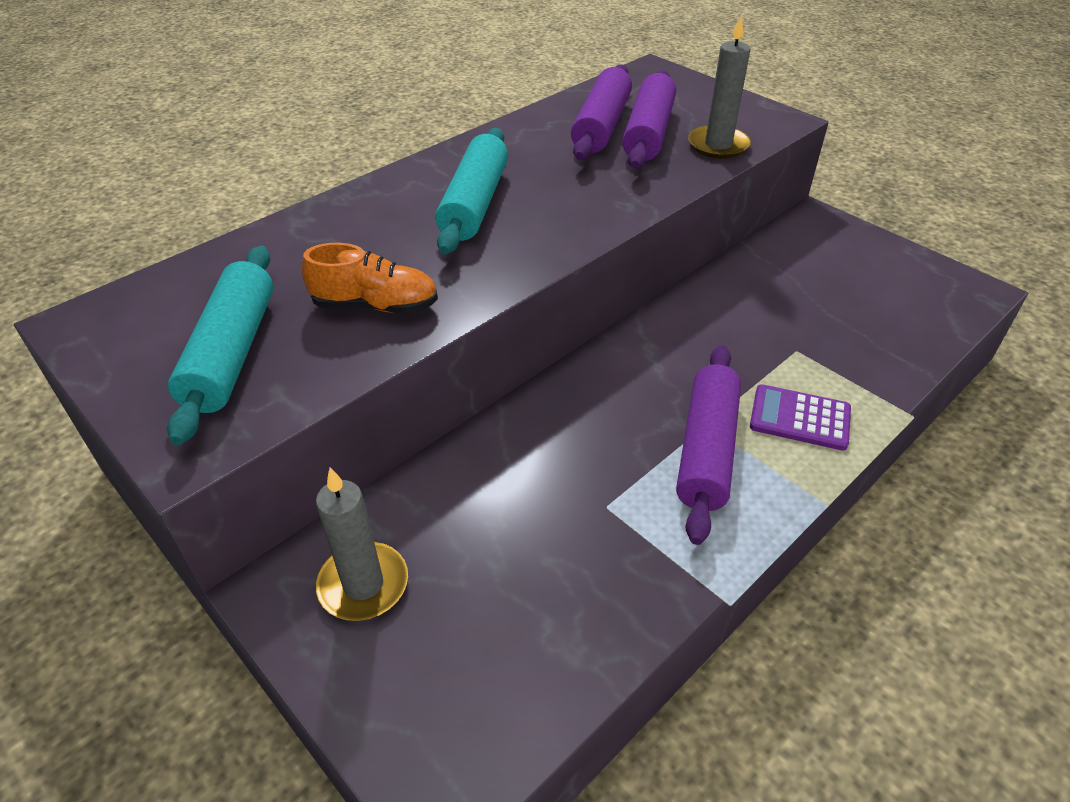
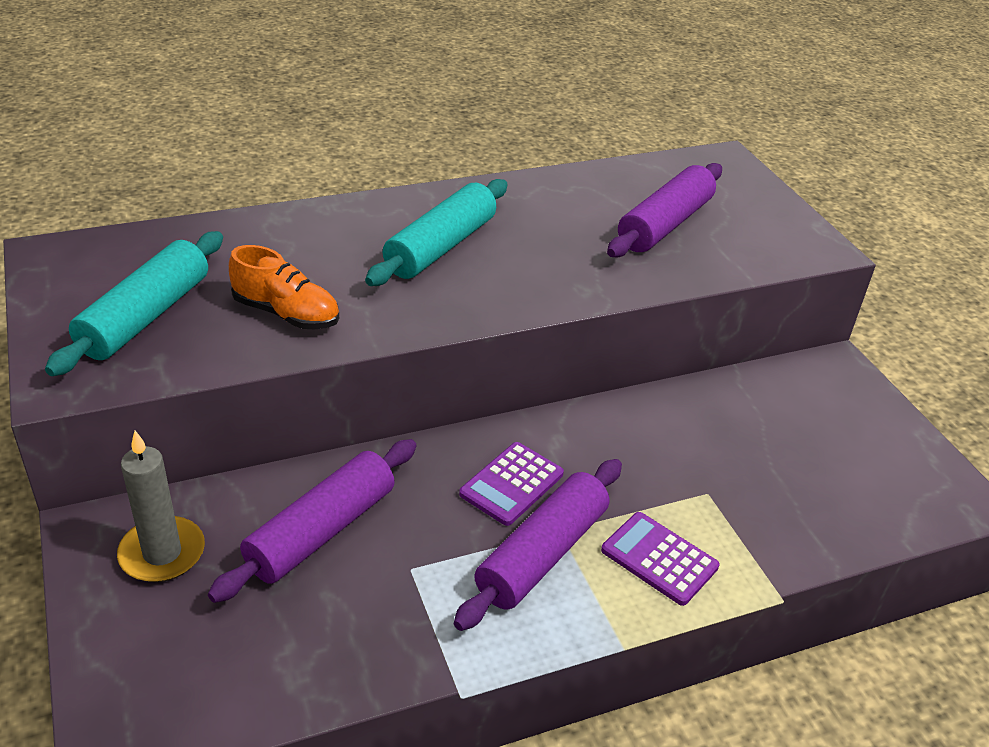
camera: 20 degrees right, 5 degrees down
(601, 126) = (622, 204): purple rolling pin -> purple rolling pin (321, 531)
(639, 399) = (511, 484): none -> purple calculator
(718, 145) = (728, 257): grey candle -> none

